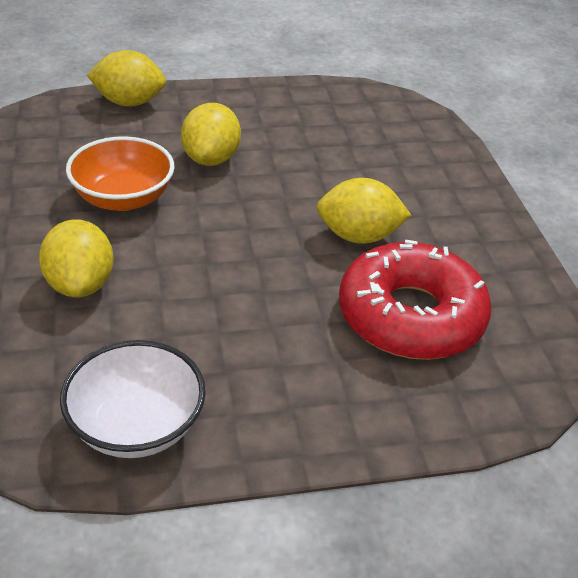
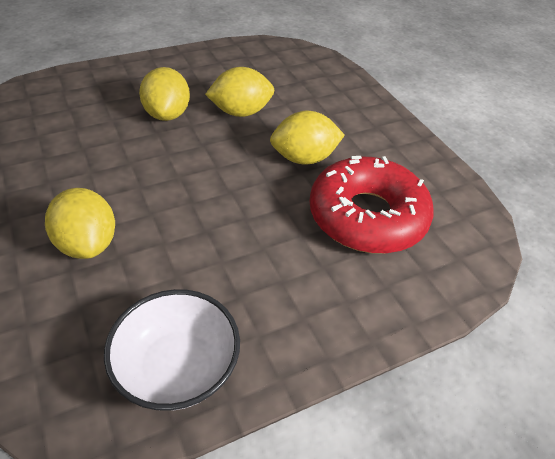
camera: 15 degrees left, 5 degrees up
(123, 198) = (104, 159): orange bowl -> none
(129, 102) = (85, 78): yellow lemon -> yellow lemon (241, 112)

